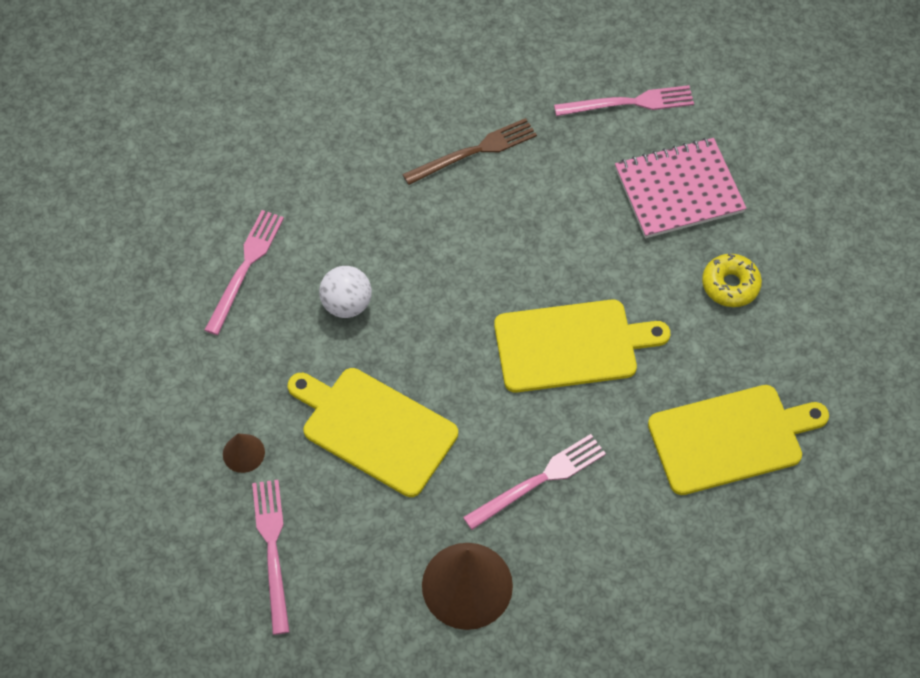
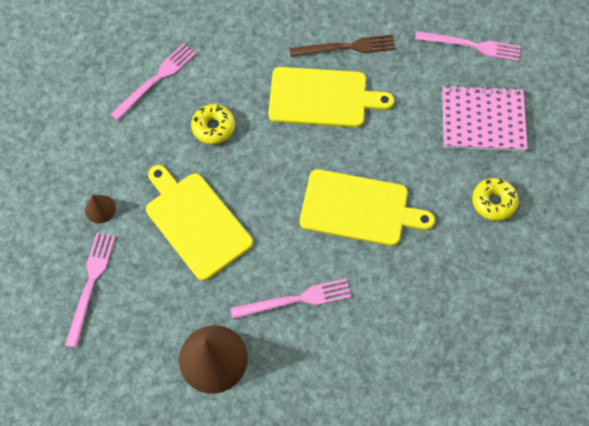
camera: 20 degrees right, 5 degrees up
(347, 304) = (213, 127): white ball -> yellow donut
(730, 438) = (448, 317): yellow cutting board -> yellow cutting board (322, 98)

